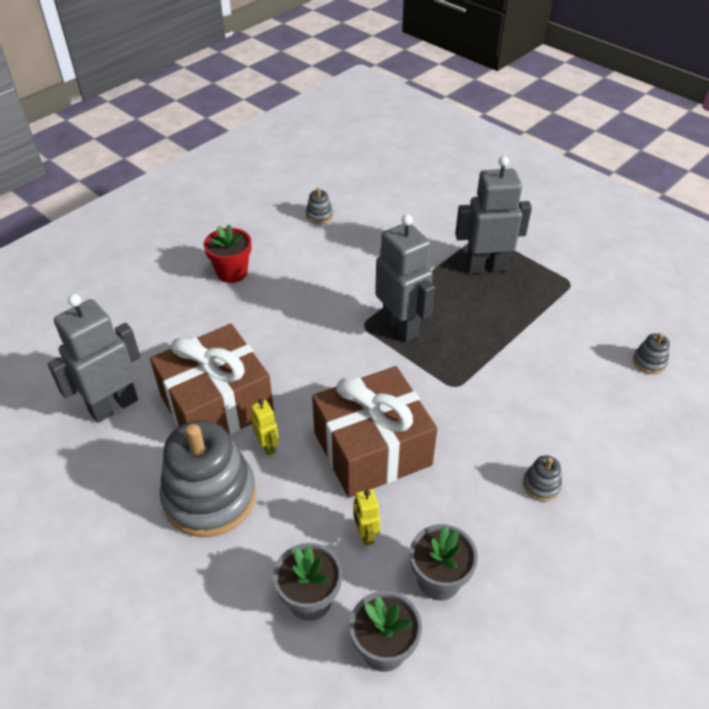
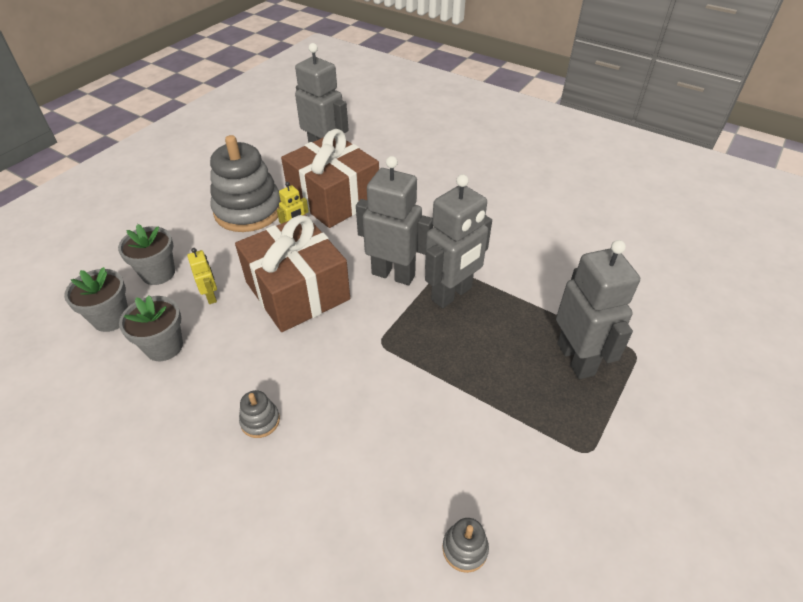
camera: 80 degrees right, 0 degrees up
(232, 272) = (483, 179): red flower pot -> none
(319, 216) = (590, 217): grey stacking toy -> none
(364, 365) = (393, 274): none -> grey robot
(365, 534) = (211, 296): yellow robot -> yellow robot turned 90 degrees clockwise

